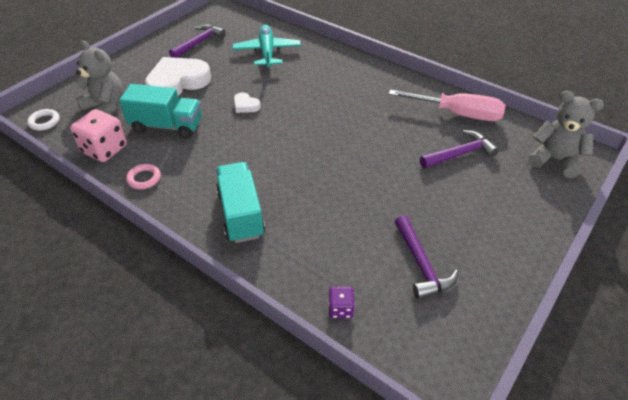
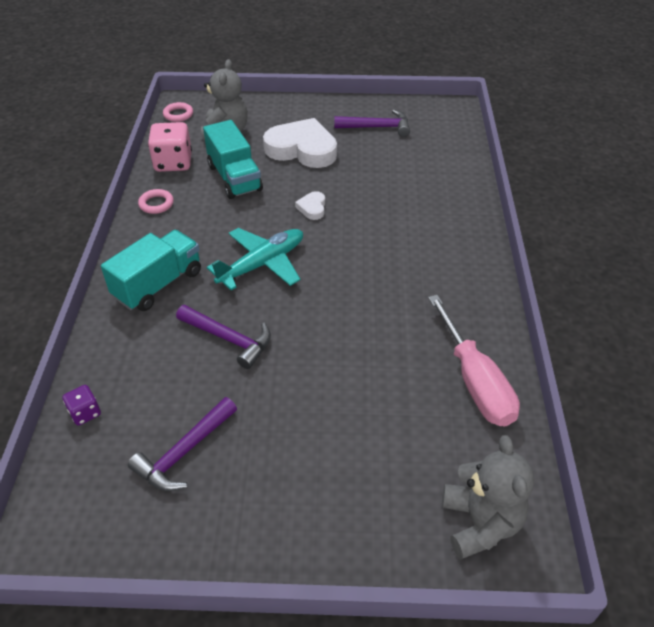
camera: 55 degrees right, 0 degrees up
(44, 122) = (178, 114): white ring -> pink ring
(267, 52) = (415, 176): turquoise plane -> turquoise plane (262, 264)
(460, 154) = (397, 414): purple hammer -> purple hammer (228, 339)

